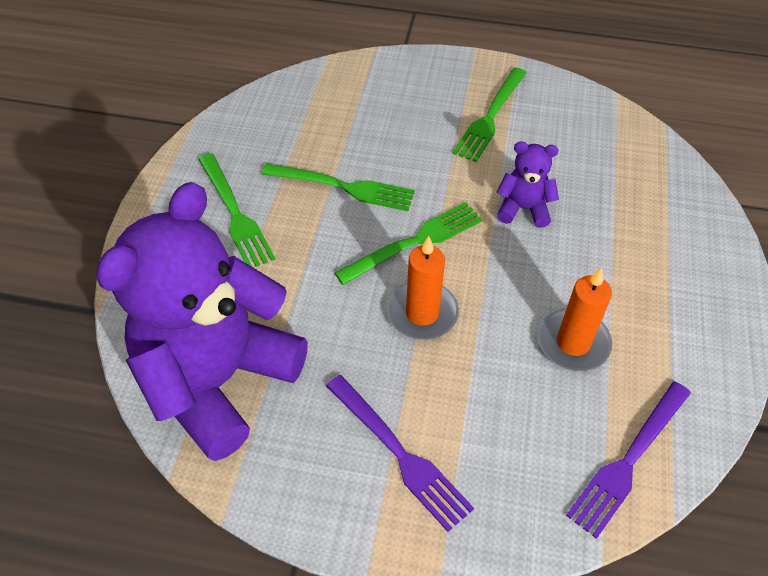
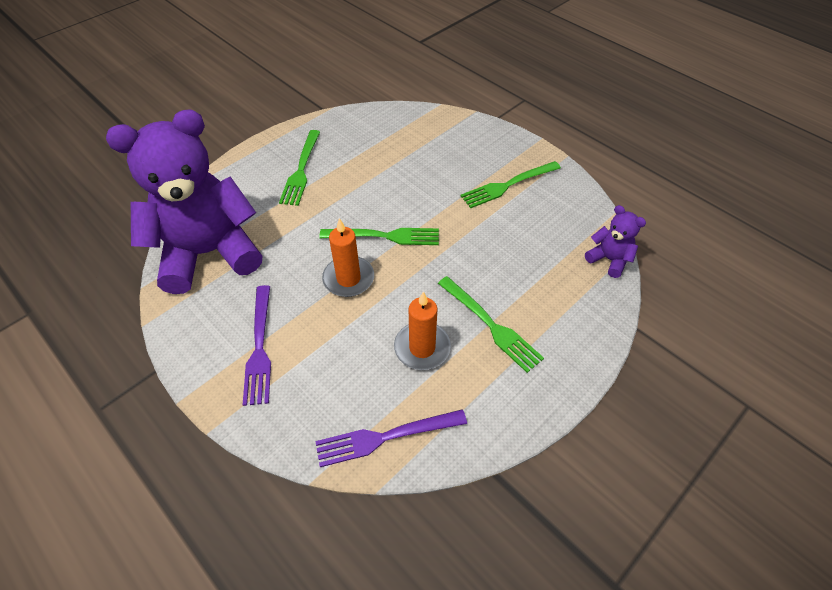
camera: 35 degrees right, 0 degrees up
(344, 187) = (375, 184): green fork -> green fork (491, 325)
(523, 208) = (472, 251): purple teddy bear -> purple teddy bear (609, 259)

